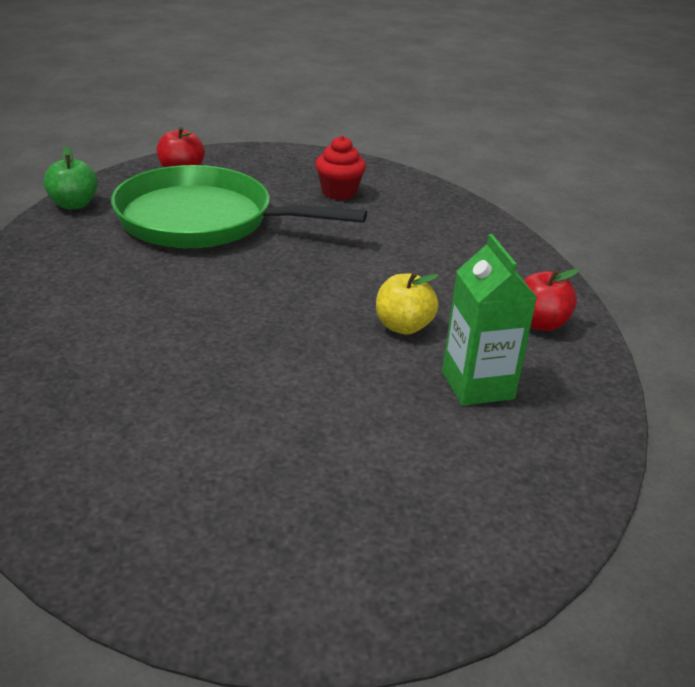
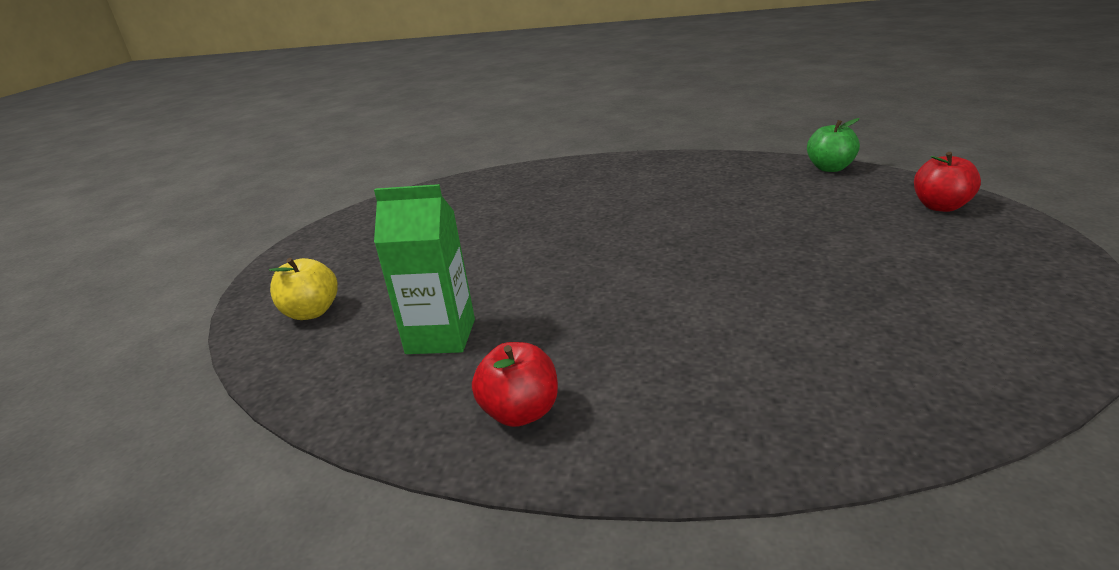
camera: 115 degrees right, 5 degrees down
(202, 220) = (808, 218): green pan -> none
(339, 192) = (927, 302): red cupcake -> none
(403, 326) = (561, 309): yellow apple -> yellow apple (312, 312)

